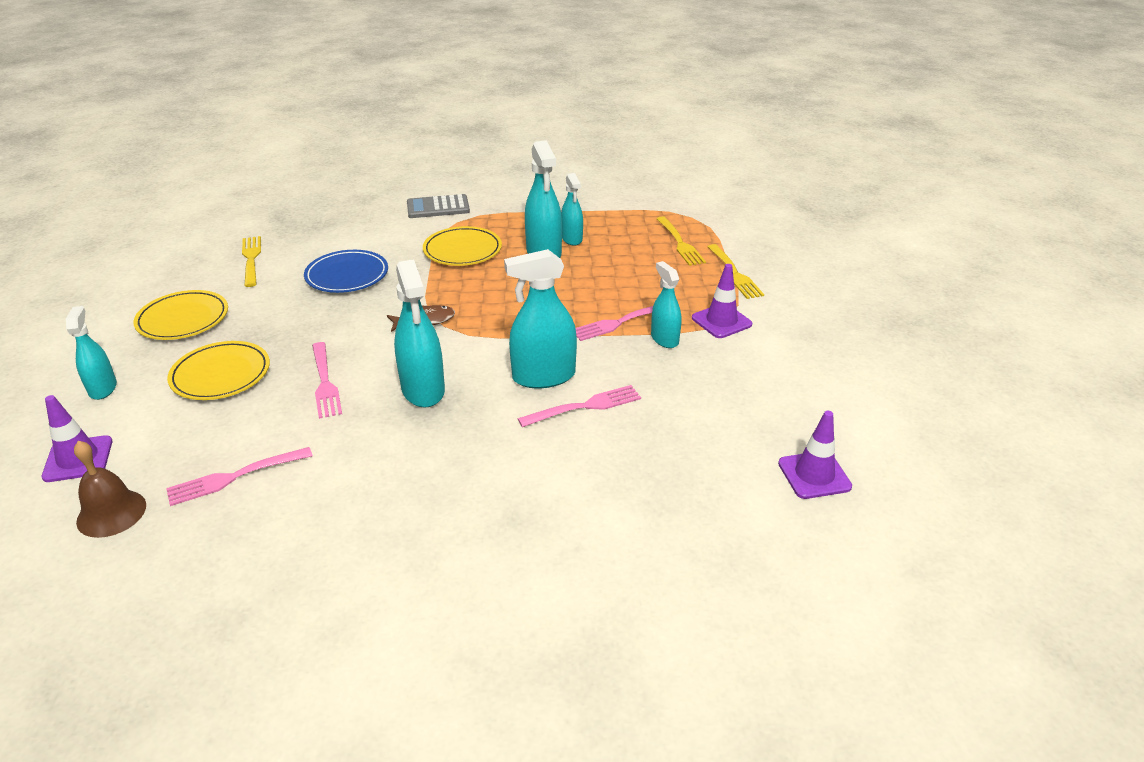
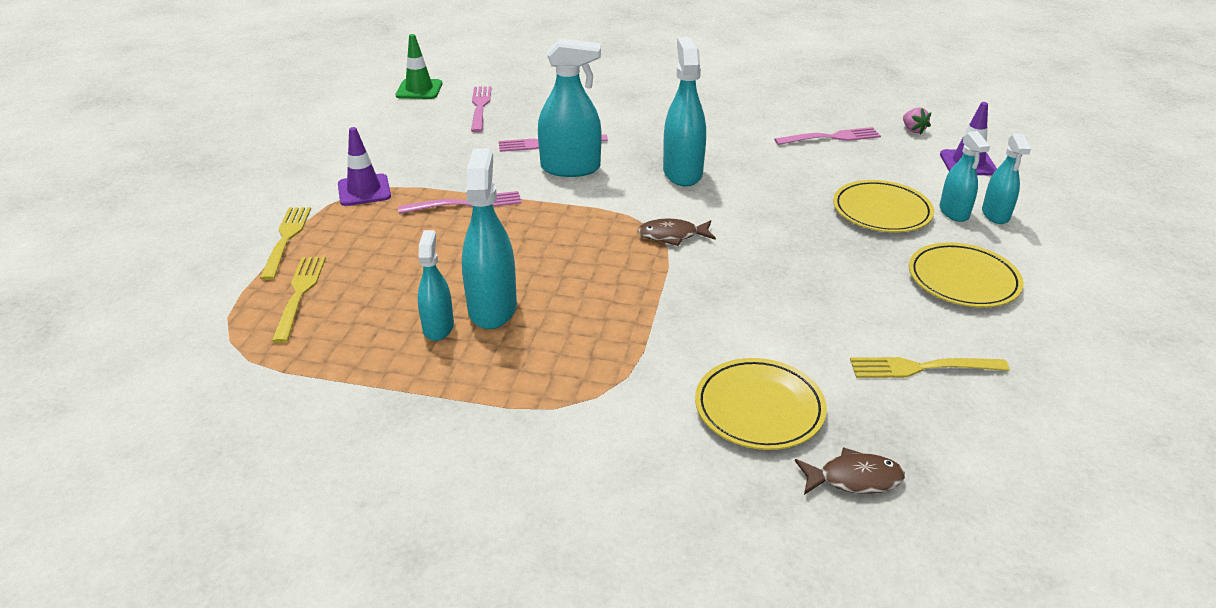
camera: 165 degrees left, 0 degrees up
(111, 513) = (913, 130): brown bell -> pink strawberry
(251, 259) = (922, 368): yellow fork -> yellow fork turned 90 degrees clockwise
(314, 210) = (854, 479): none -> brown fish
(325, 382) = (775, 190): pink fork -> pink fork (480, 107)
(347, 275) = (770, 313): blue plate -> none
(438, 207) = (620, 442): grey calculator -> none
(462, 250) = (603, 332): yellow plate -> yellow plate (759, 408)
(664, 339) = (436, 183): turquoise spray bottle -> turquoise spray bottle (954, 212)
(814, 475) = (419, 89): purple traffic cone -> green traffic cone

